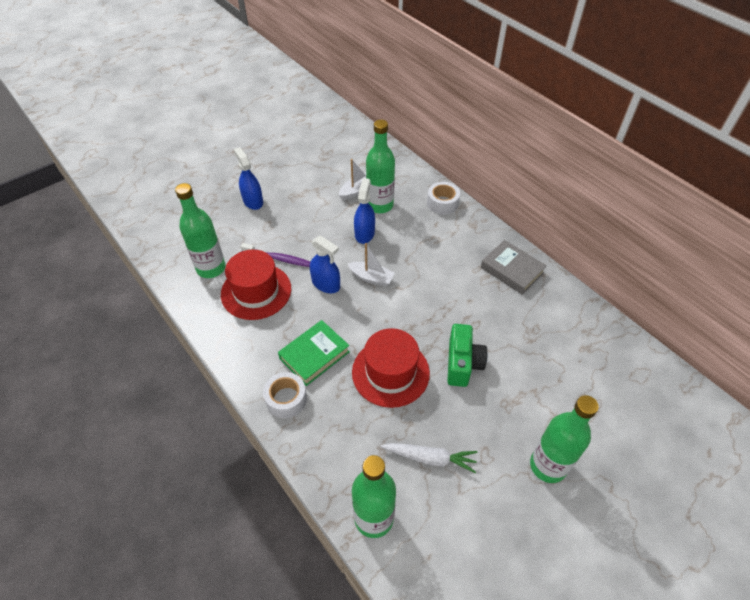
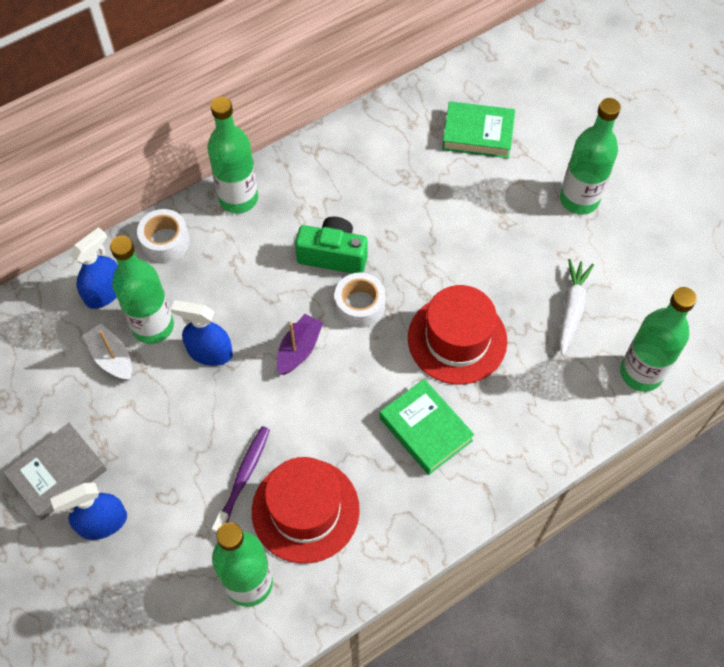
camera: 85 degrees left, 10 degrees up
(286, 399) = (491, 465): white tape -> white tape (360, 305)
(326, 284) = (303, 411): blue spray bottle -> blue spray bottle (104, 292)
(371, 278) = (299, 349): white boat -> purple boat
(462, 363) = (448, 258): green camera -> green camera (333, 255)
(485, 234) = (238, 198): none -> green bottle
(512, 270) = (307, 179): grey book -> grey book (58, 473)
(593, 380) = (477, 134): none -> green book

